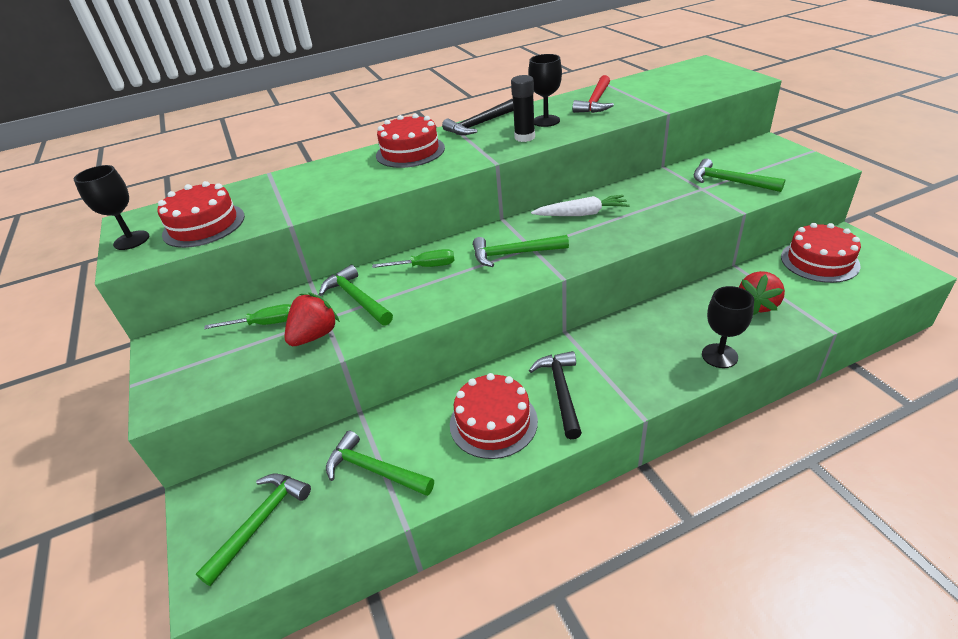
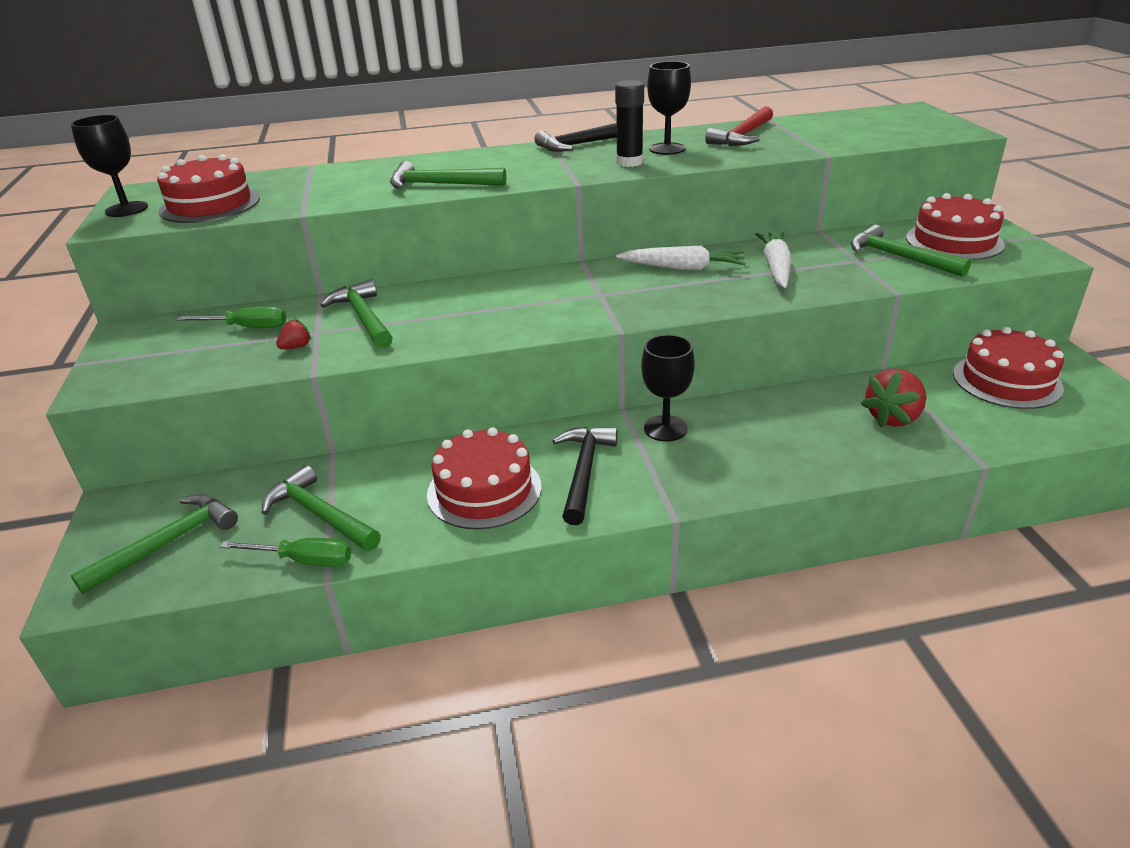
camera: 10 degrees right, 5 degrees down
(315, 335) = (296, 347): red strawberry -> red strawberry, size x0.50
(410, 151) = (483, 162): red cake -> red cake (954, 241)
(425, 266) = (460, 297): green screwdriver -> green screwdriver (304, 560)
(514, 254) = (574, 298): green hammer -> green hammer (440, 184)
(648, 203) = (776, 267): none -> white carrot
(719, 356) = (810, 467): black goblet -> black goblet (665, 428)

